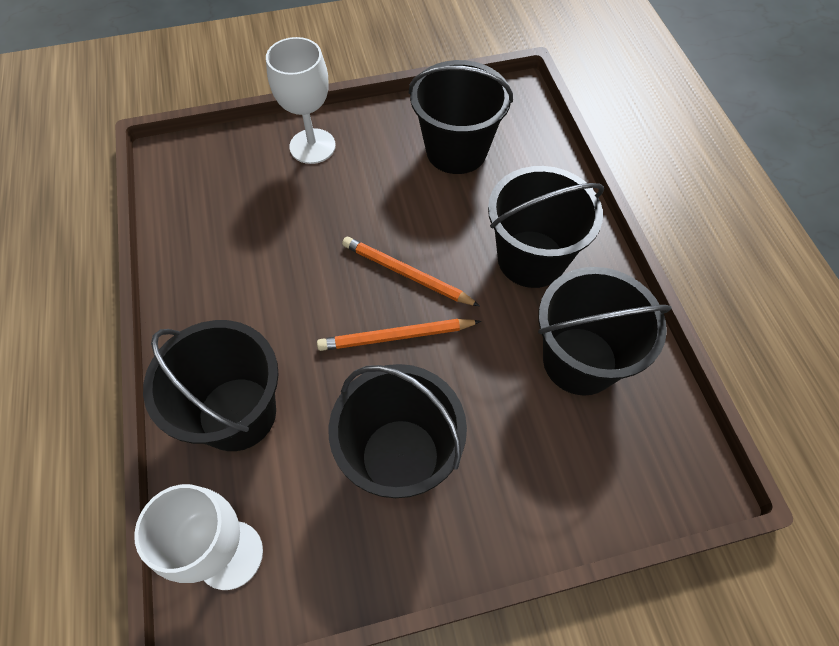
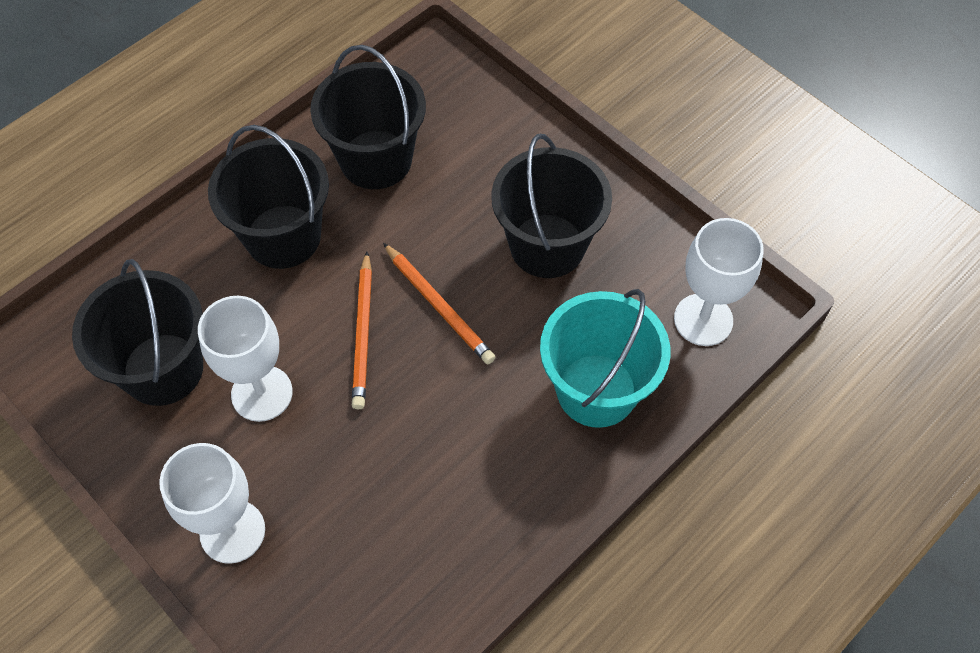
camera: 120 degrees left, 0 degrees up
(237, 413) = (596, 390): black bucket -> turquoise bucket
(399, 195) = (262, 393): none -> white goblet

